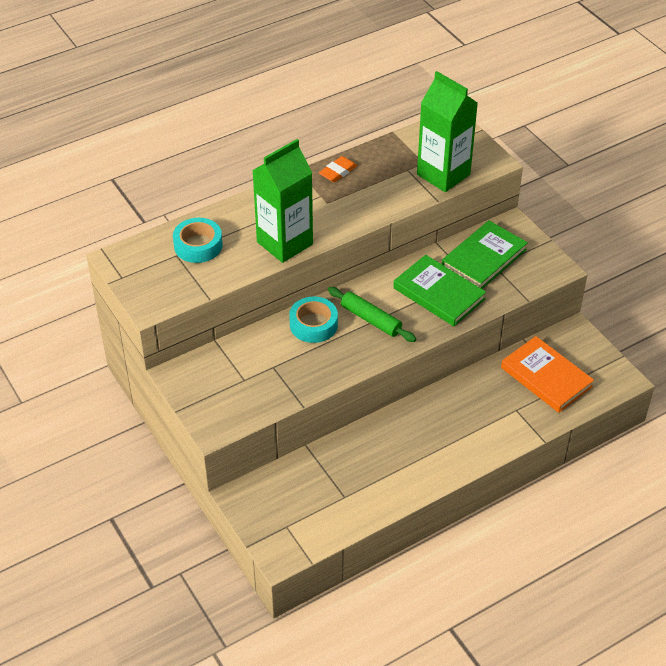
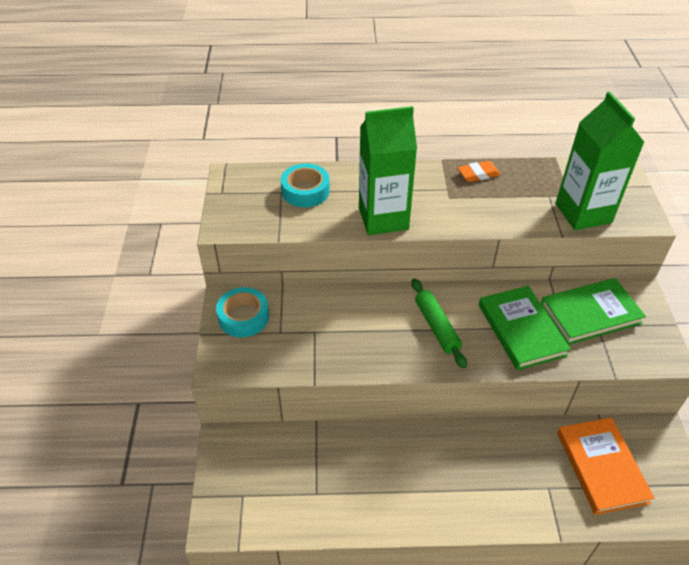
camera: 30 degrees right, 0 degrees up
(313, 324) = (379, 308): turquoise tape -> turquoise tape (243, 317)

